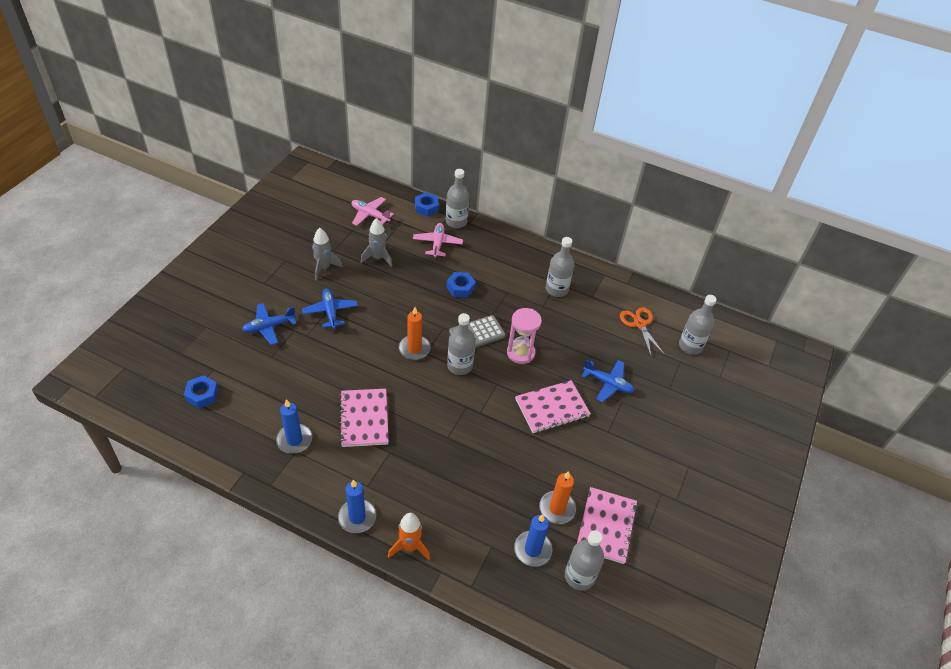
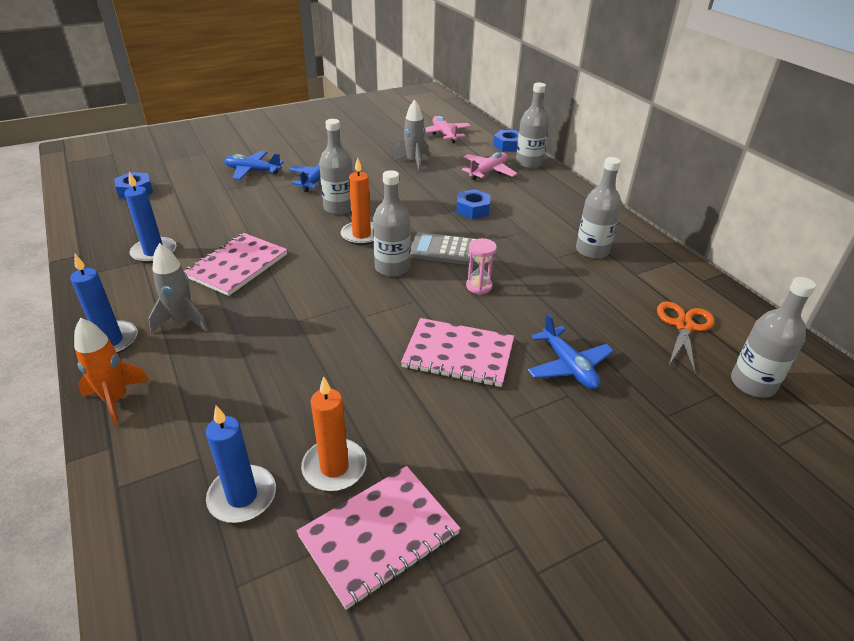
camera: 40 degrees right, 10 degrees down
(324, 268) = (354, 152): grey rocket -> grey rocket (183, 321)
(520, 353) = (479, 286): pink hourglass -> pink hourglass, size x0.63
(579, 576) = (261, 578): grey bottle -> grey bottle (339, 208)

